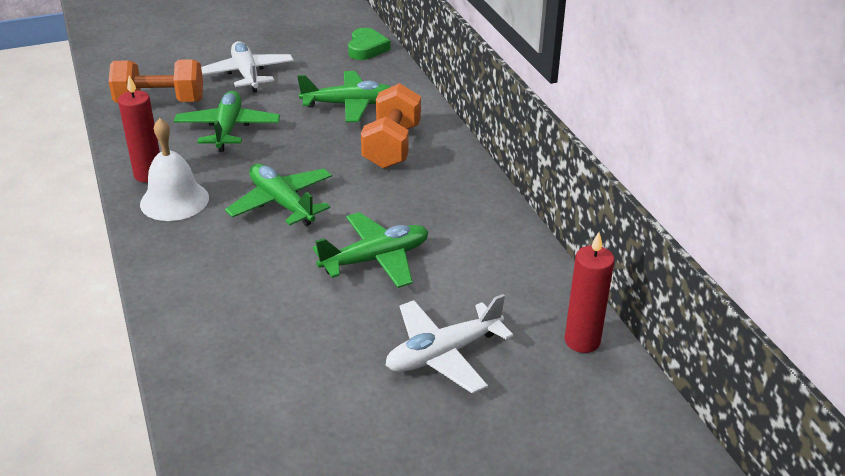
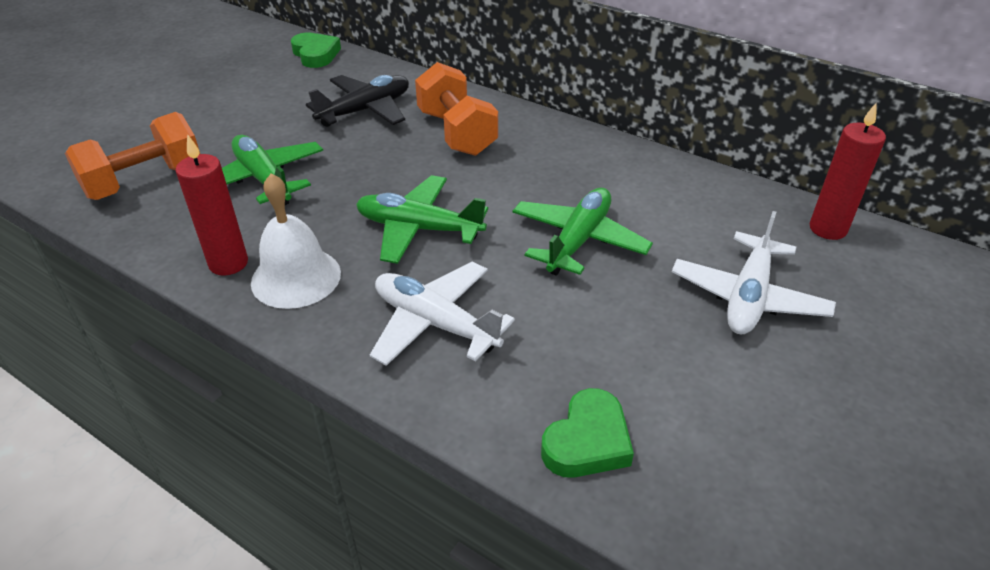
camera: 35 degrees left, 5 degrees up
(216, 378) = (587, 441): none -> green heart
(247, 74) = (216, 118): white plane -> white plane (435, 323)
(349, 105) = (365, 110): green plane -> black plane

